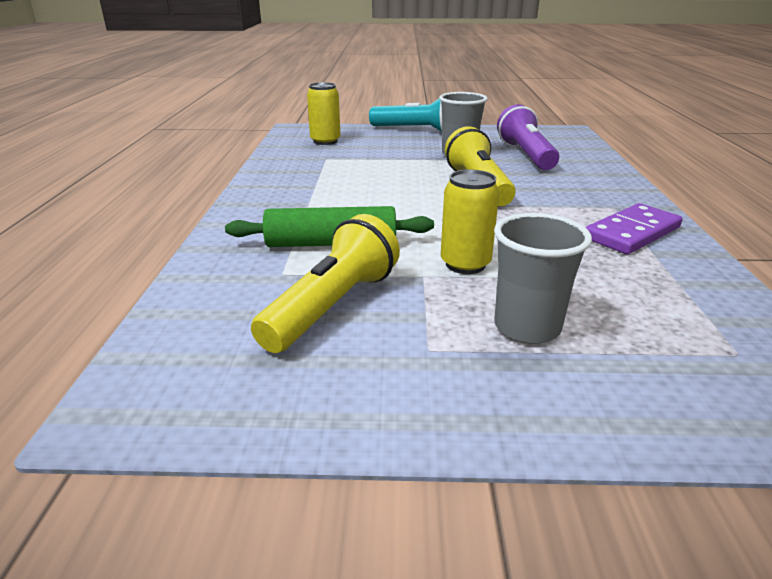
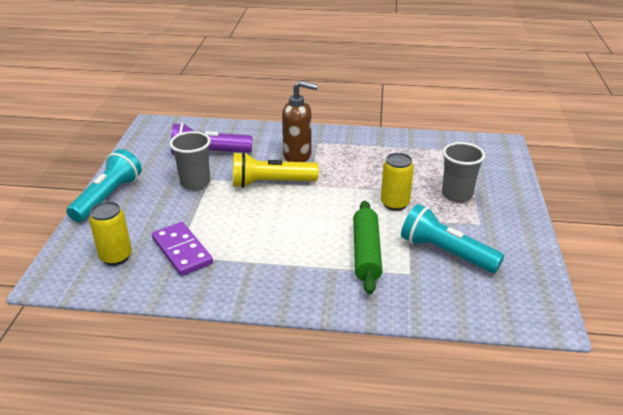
camera: 85 degrees left, 5 degrees up
(333, 306) = (446, 252): yellow flashlight -> turquoise flashlight
(560, 196) = (298, 156): none -> brown soap dispenser
(631, 233) = (355, 145): purple domino -> purple domino (182, 251)

